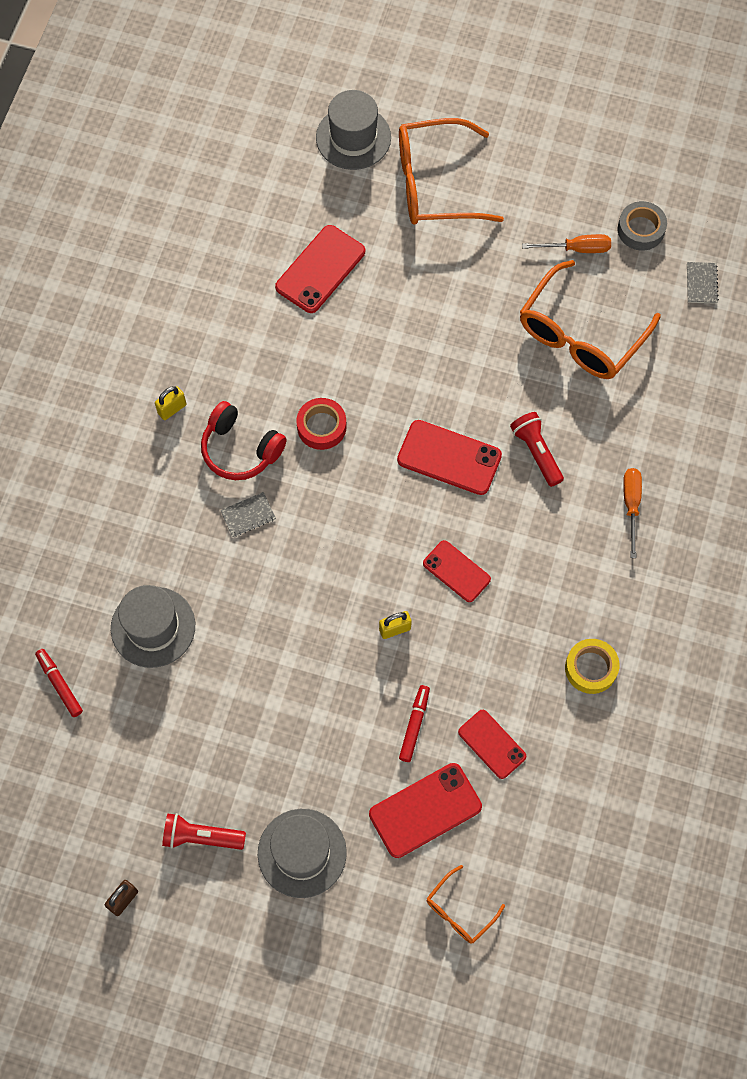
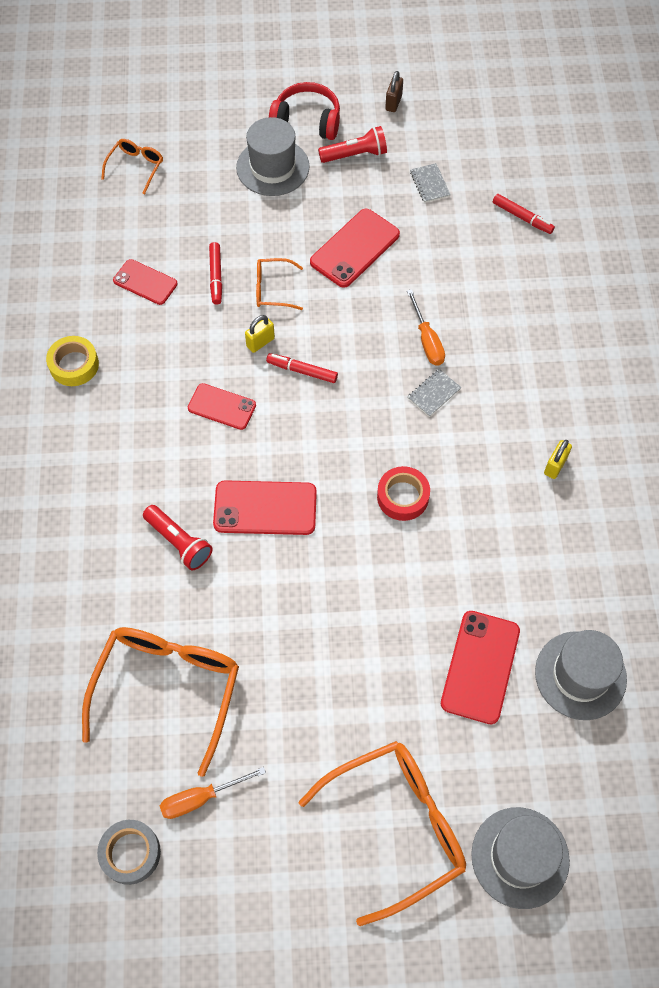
camera: 160 degrees right, 5 degrees down
(153, 627) = (470, 280): grey hat -> grey hat (580, 675)
(240, 449) = (470, 450): red headphones -> red headphones (307, 121)
(360, 688) = (272, 289): none -> orange glasses
(365, 583) = (302, 371): none -> red marker
(425, 810) = (185, 221): red phone -> red phone (355, 248)
(631, 505) = (69, 521): orange screwdriver -> orange screwdriver (427, 340)
(701, 283) = (42, 804): grey notebook -> grey notebook (429, 184)

